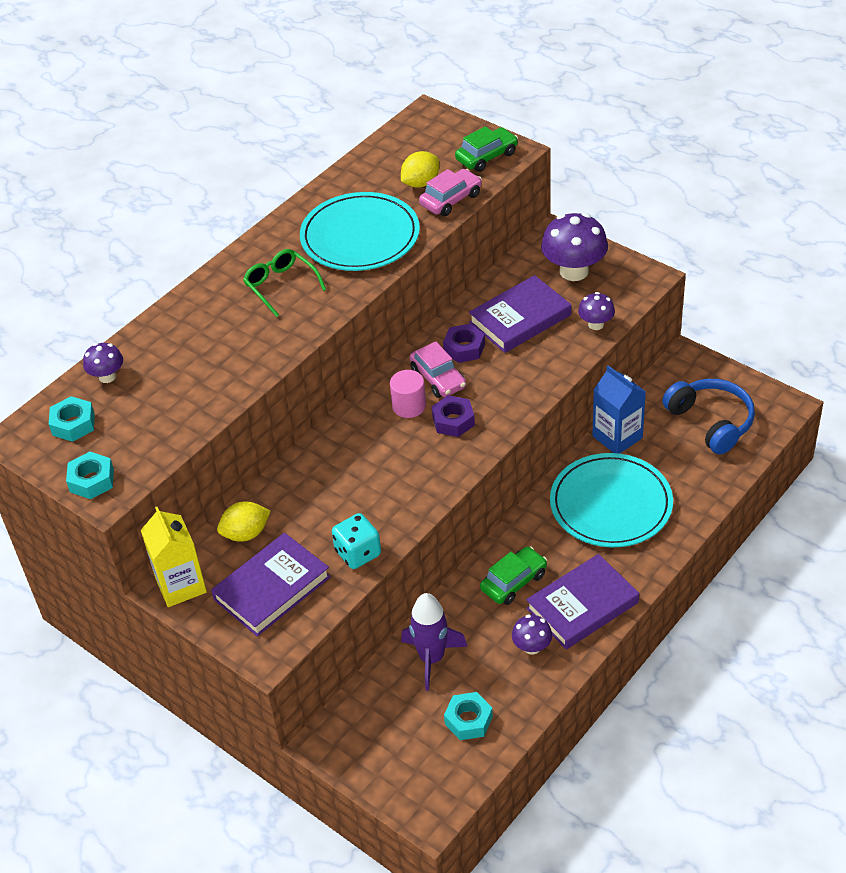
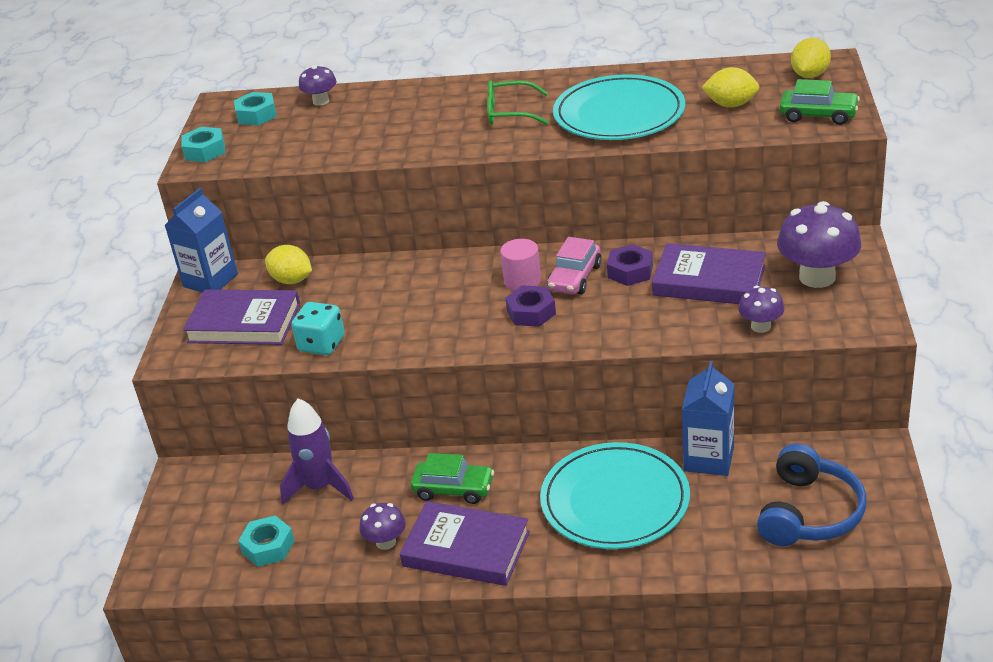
camera: 55 degrees right, 10 degrees down
(181, 585) = (210, 280): yellow carton -> blue carton
(281, 286) = (510, 113): green glasses -> green glasses turned 105 degrees counterclockwise
(431, 131) = (810, 75): none -> yellow lemon
(451, 200) = (730, 128): pink car -> none

